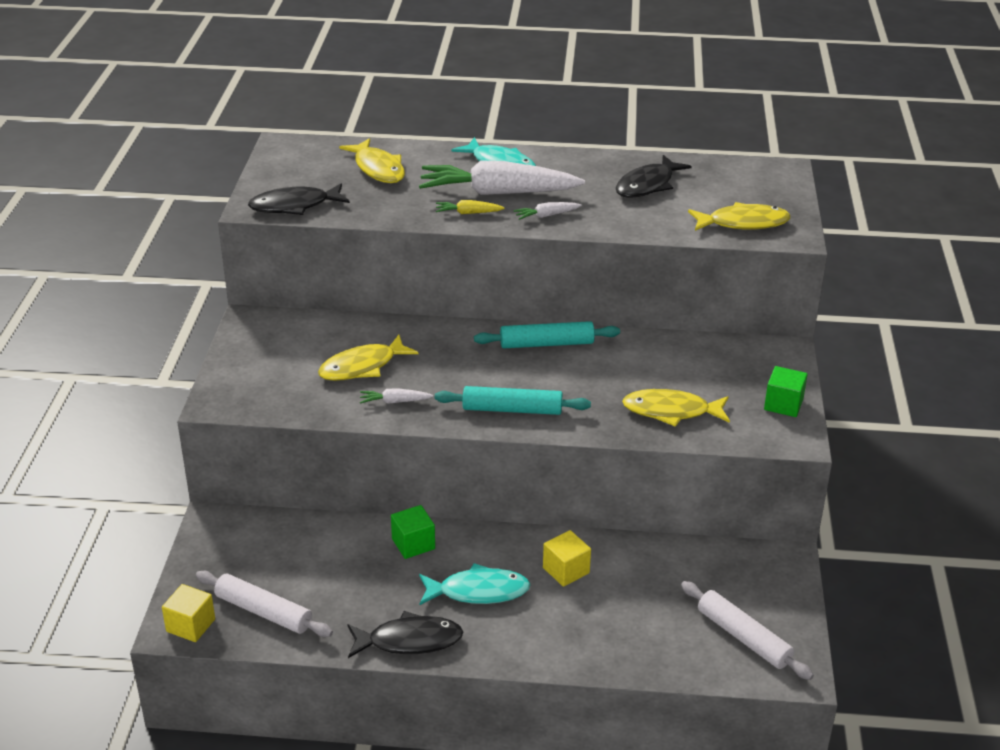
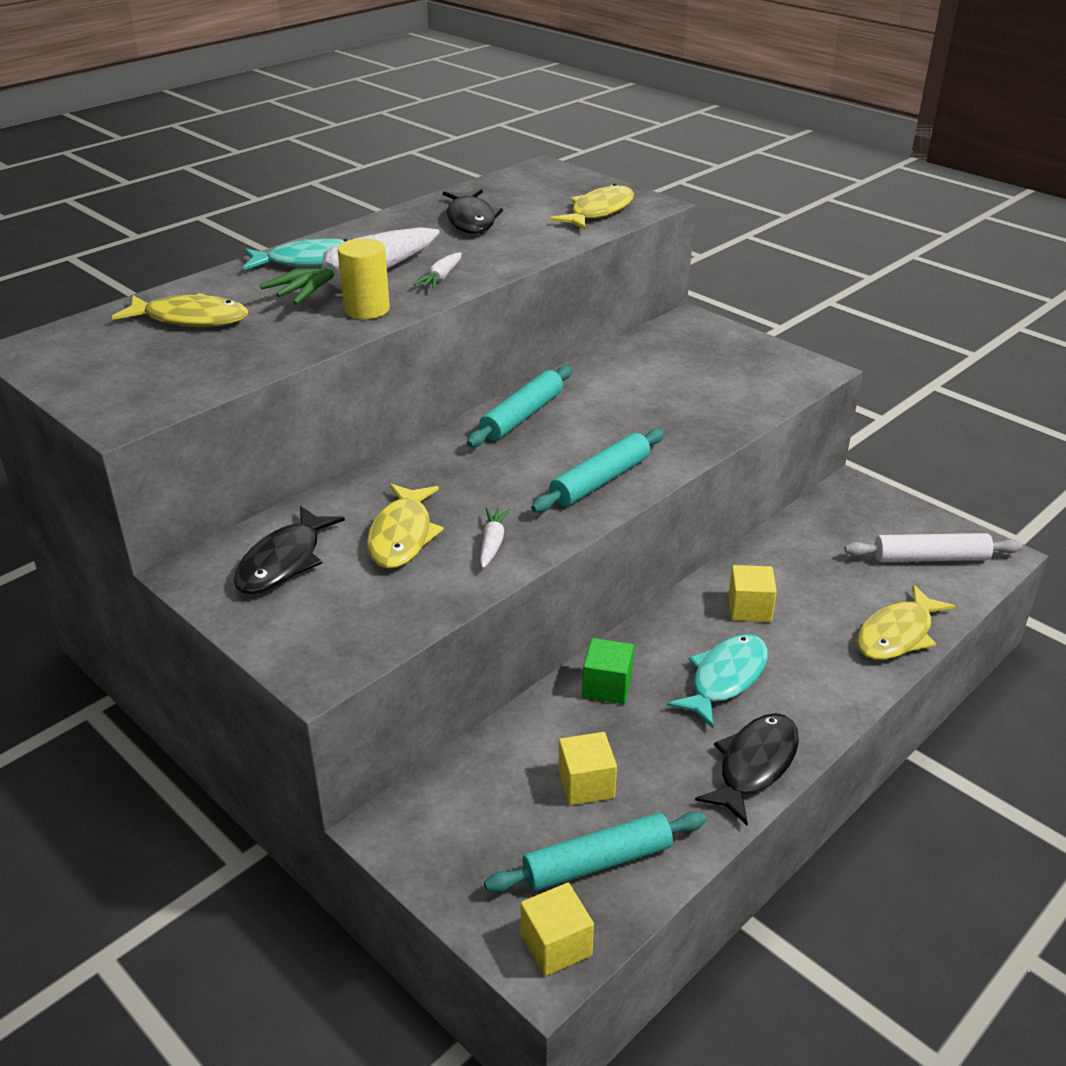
camera: 50 degrees left, 0 degrees up
(263, 612) = (597, 862): white rolling pin -> turquoise rolling pin
(294, 206) = (168, 392): black fish -> black fish (284, 562)
(320, 577) = (586, 784): none -> yellow cube
(394, 401) = (492, 543): white carrot -> white carrot turned 150 degrees clockwise
(468, 213) = (366, 309): yellow carrot -> yellow cylinder
(671, 411) = (709, 404): yellow fish -> yellow fish (897, 634)
(783, 404) = (762, 353): green cube -> none

